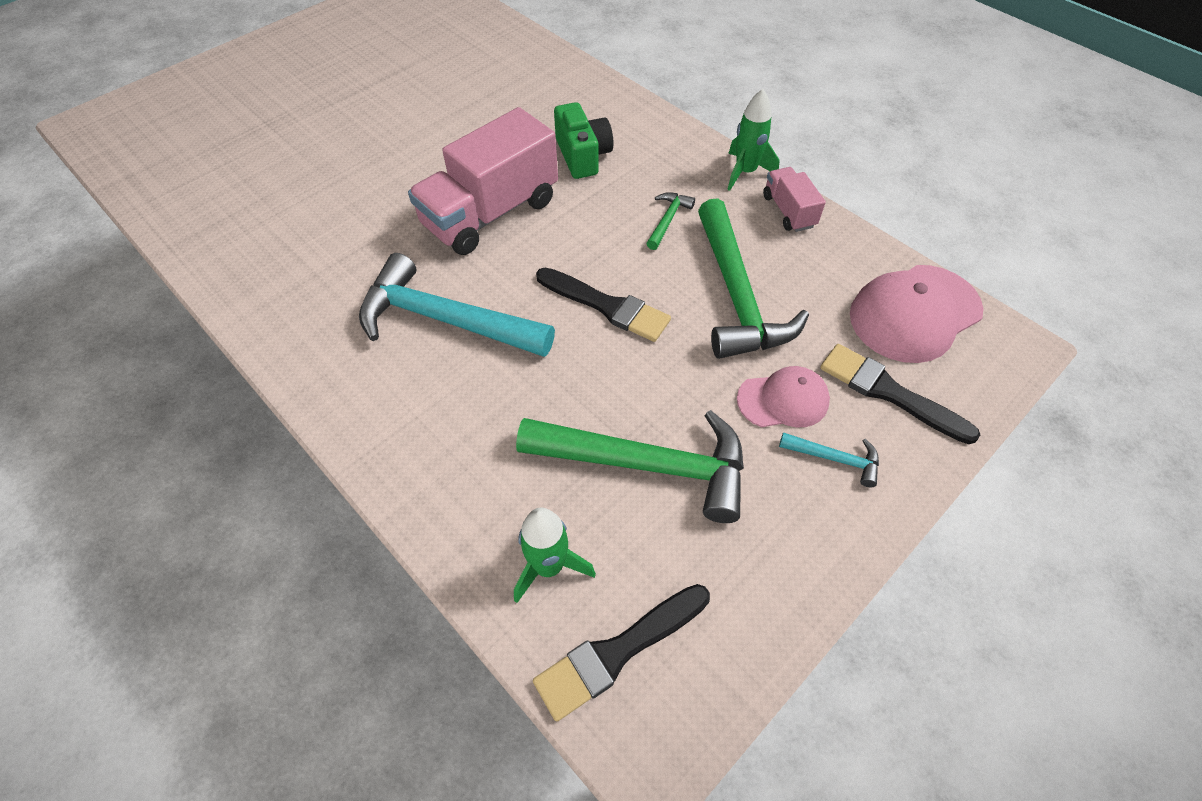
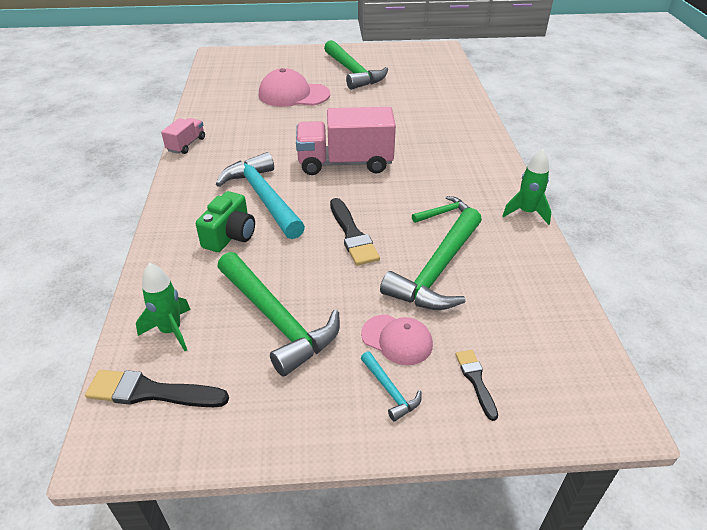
camera: 40 degrees right, 15 degrees down
(344, 67) = (353, 72): none -> green hammer
(583, 156) = (430, 160): green camera -> green camera (230, 236)
(788, 211) = (531, 246): pink truck -> pink truck (186, 144)
(889, 392) = (476, 380): black brush -> black brush, size x0.60
(914, 313) = (555, 349): pink cap -> pink cap (293, 95)

